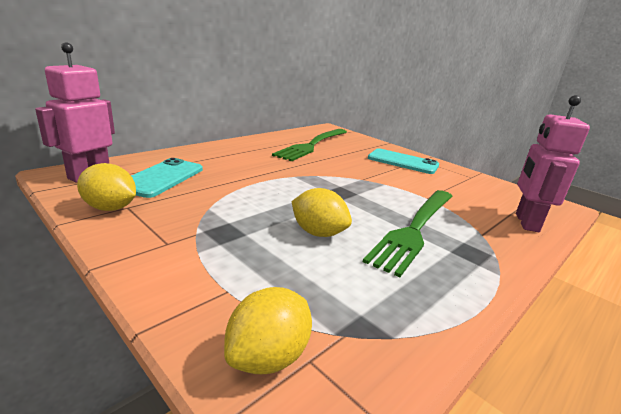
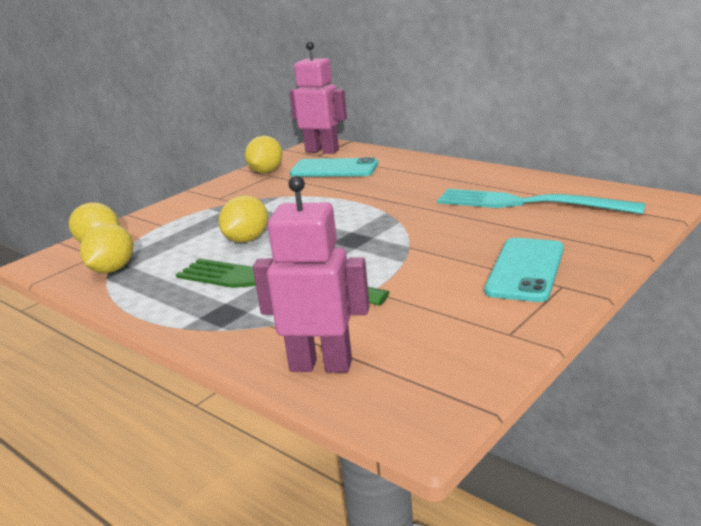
camera: 90 degrees right, 0 degrees up
(312, 145) = (528, 203): green fork -> turquoise fork
(370, 332) = (112, 270): none -> yellow lemon

